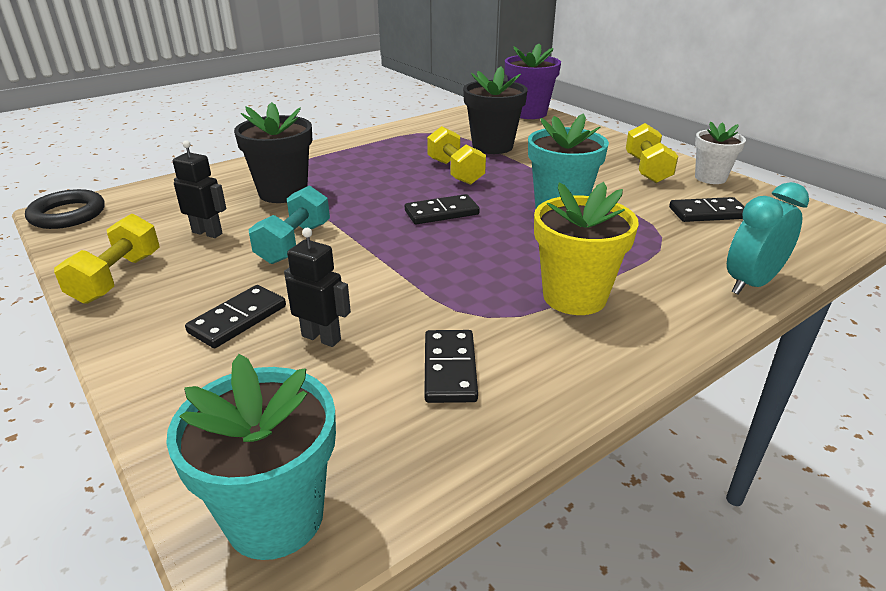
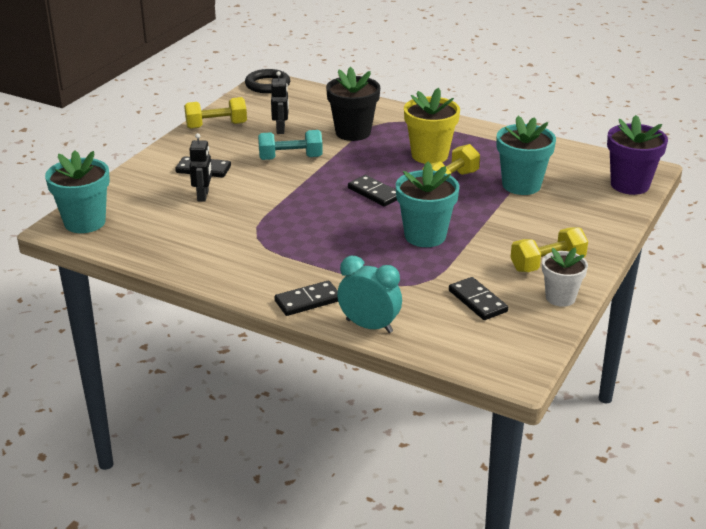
camera: 65 degrees right, 0 degrees up
(450, 369) = (200, 237): black domino -> black domino (308, 301)
(492, 146) = (521, 185): black flower pot -> turquoise flower pot
(574, 297) = (299, 261): yellow flower pot -> yellow flower pot (429, 155)

